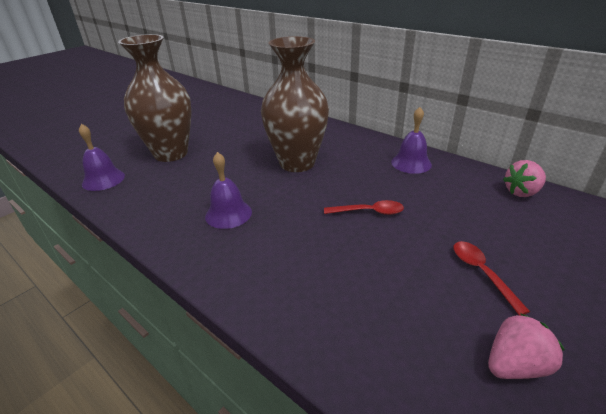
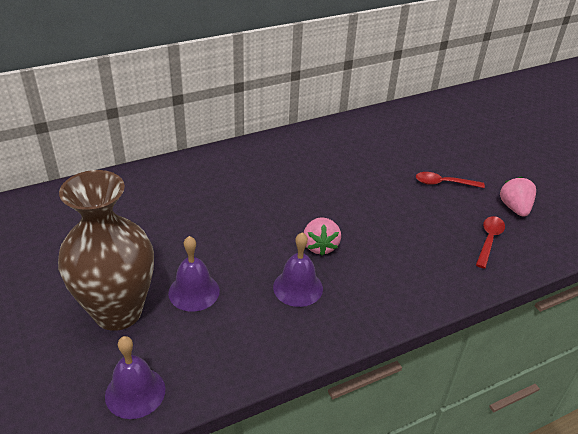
camera: 70 degrees left, 5 degrees up
(297, 163) = (236, 214): brown vase -> none
(368, 212) = (350, 202): red spoon -> red spoon (489, 240)
(411, 163) = (293, 150): purple bell -> purple bell (194, 292)
(521, 192) = (371, 123): pink strawberry -> pink strawberry (320, 246)

